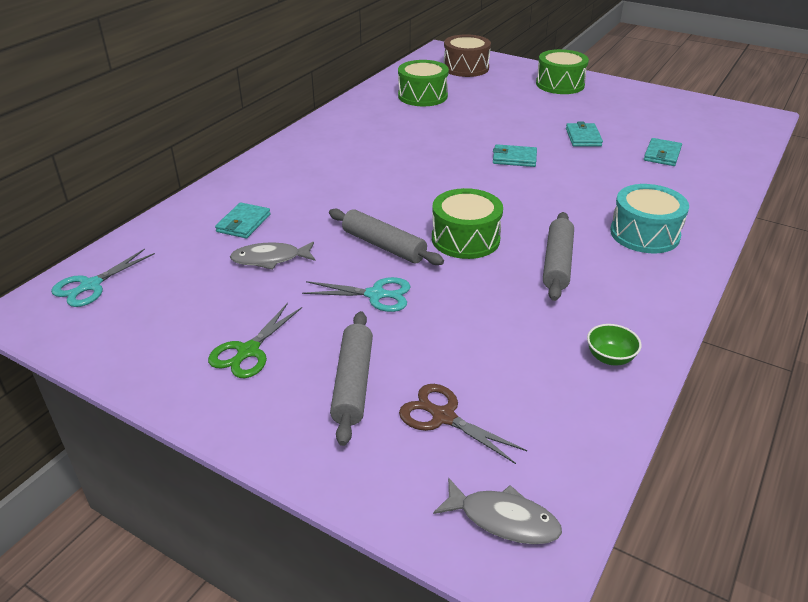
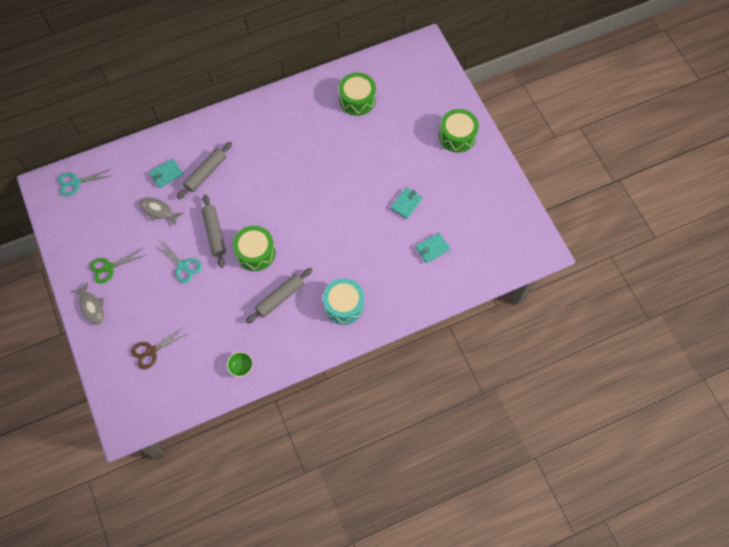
camera: 35 degrees right, 30 degrees up
(353, 383) = (133, 312): grey rolling pin -> grey rolling pin (205, 173)
(443, 416) = (151, 351): brown scissors -> brown scissors turned 105 degrees counterclockwise
(466, 68) = (417, 78): brown drum -> none
(503, 519) = (131, 407): grey fish -> grey fish (92, 307)
(514, 158) = (346, 200): turquoise wallet -> none

